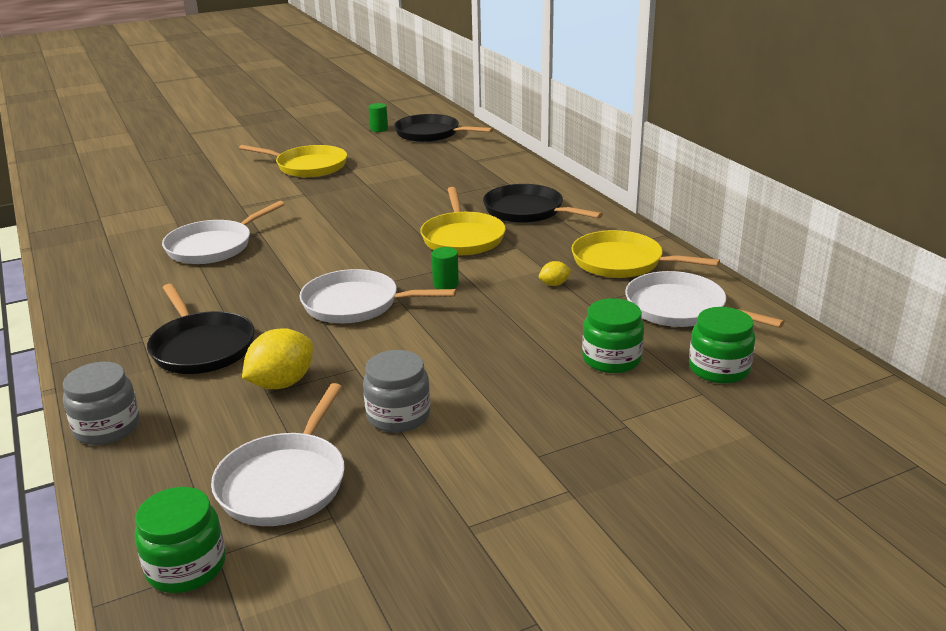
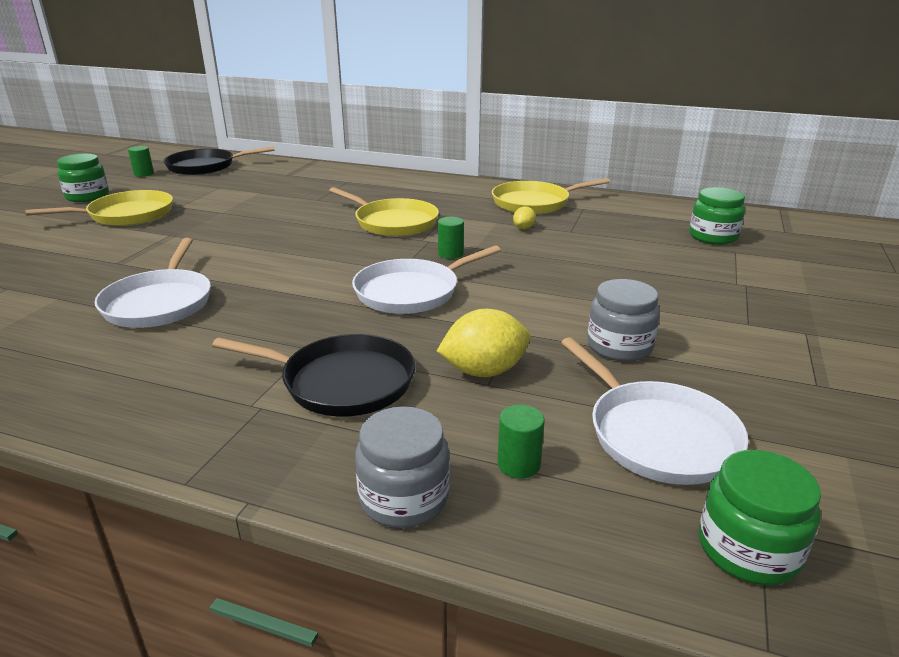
camera: 45 degrees left, 0 degrees up
(184, 447) = (518, 464): none -> green cylinder
(282, 383) = (484, 371): yellow lemon -> yellow lemon turned 75 degrees clockwise
(527, 211) = (403, 193): black pan -> none
(611, 359) = (654, 254): green jar -> green jar (87, 196)
(680, 309) = (623, 215): white pan -> none

